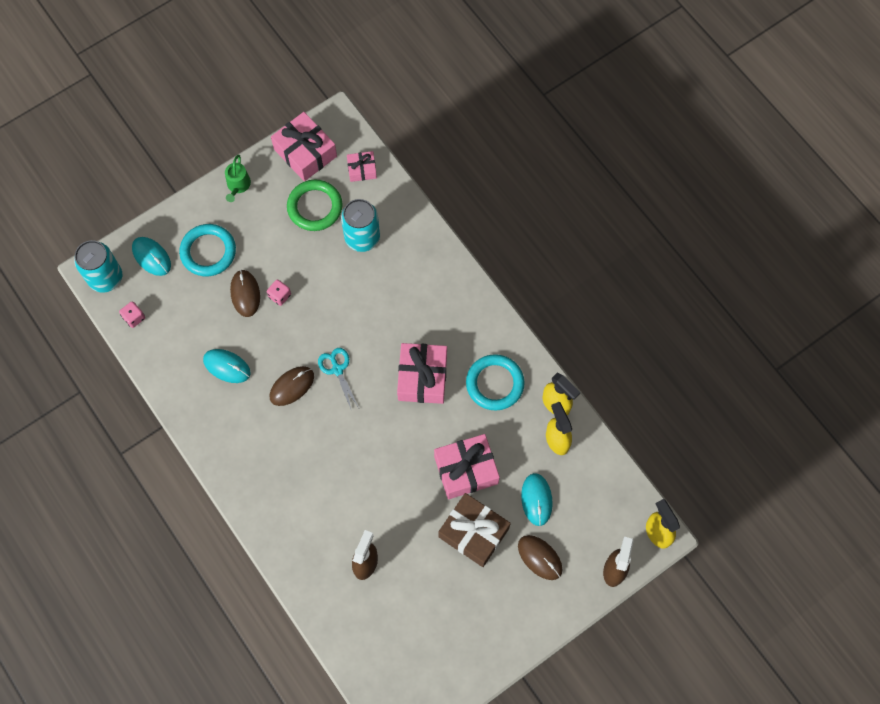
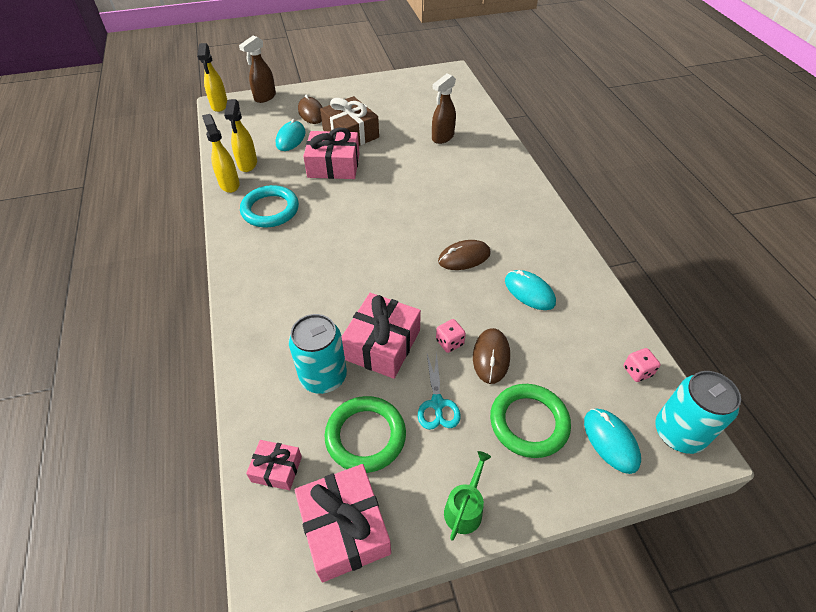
camera: 160 degrees left, 20 degrees down
(208, 252) = (529, 422): turquoise ring -> green ring
(337, 369) = (412, 258): turquoise scissors -> turquoise scissors (437, 404)
(422, 377) = (332, 231): pink gift -> pink gift (382, 344)

